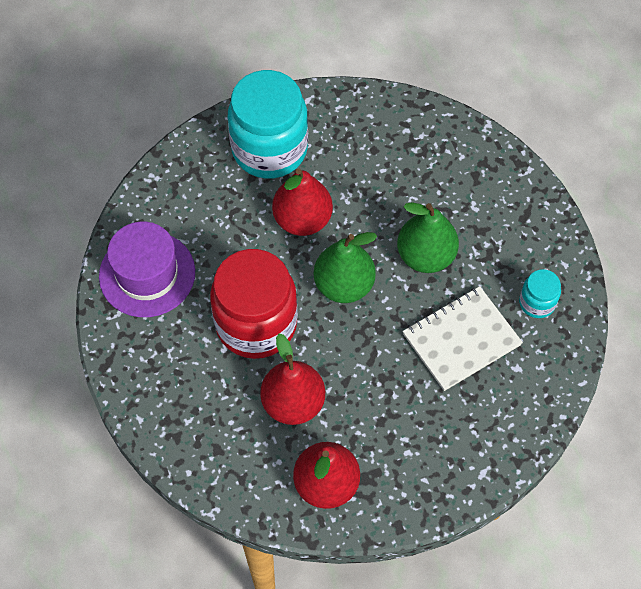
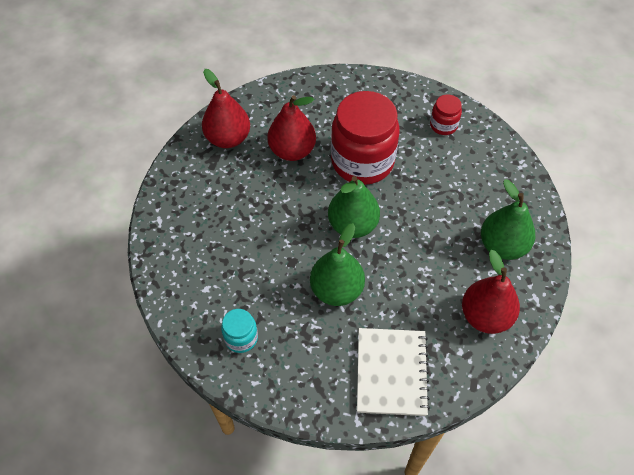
camera: 125 degrees right, 5 degrees down
(147, 274) = (443, 125): purple hat -> red jar
(269, 149) = (502, 246): turquoise jar -> green pear
(302, 219) = (424, 231): red pear -> red pear (485, 316)
(461, 339) = (255, 269): white notebook -> white notebook (391, 372)

